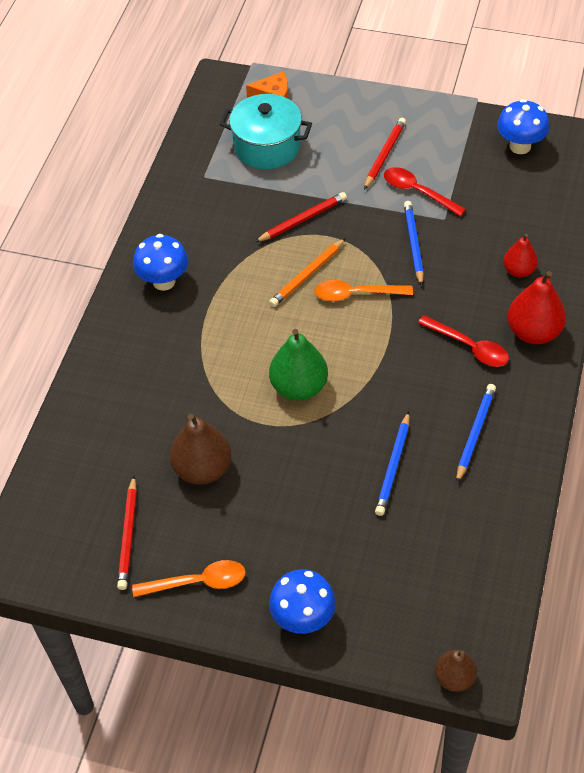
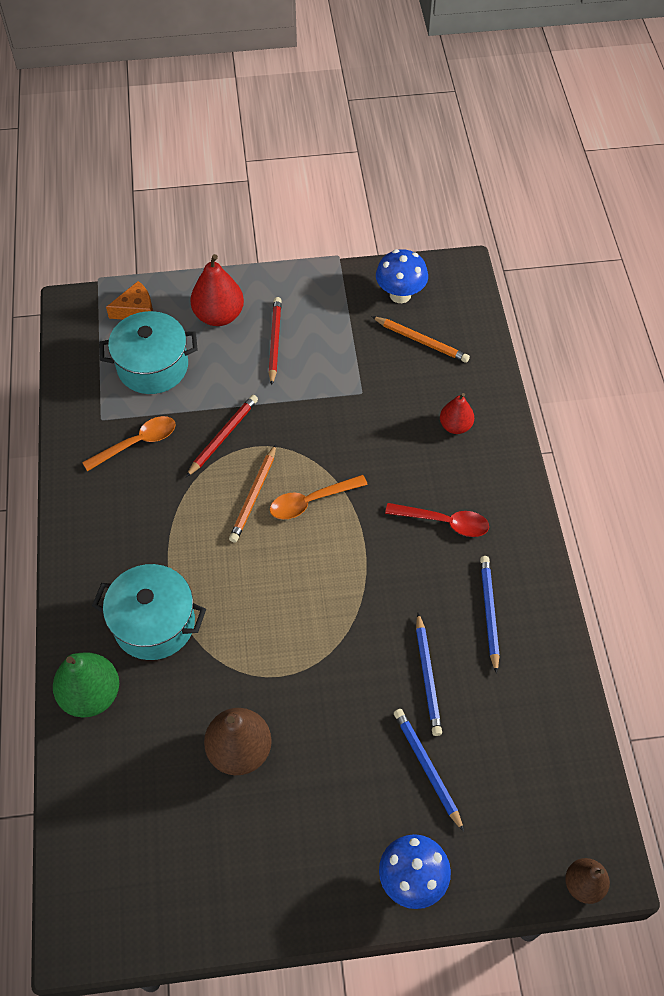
camera: 25 degrees left, 5 degrees up
(128, 536) = (193, 856): red pencil -> none
(164, 281) = (108, 551): blue mushroom -> none
(176, 349) = (154, 623): none -> turquoise pot
(198, 582) = (289, 881): orange spoon -> orange spoon (137, 443)
(299, 387) = (298, 622): green pear -> green pear (91, 695)
(414, 244) = (344, 428): blue pencil -> blue pencil (427, 767)
(417, 192) = (324, 372): red spoon -> none
(521, 191) = (421, 341): none -> orange pencil
(533, 332) = (496, 486): red pear -> red pear (219, 315)

